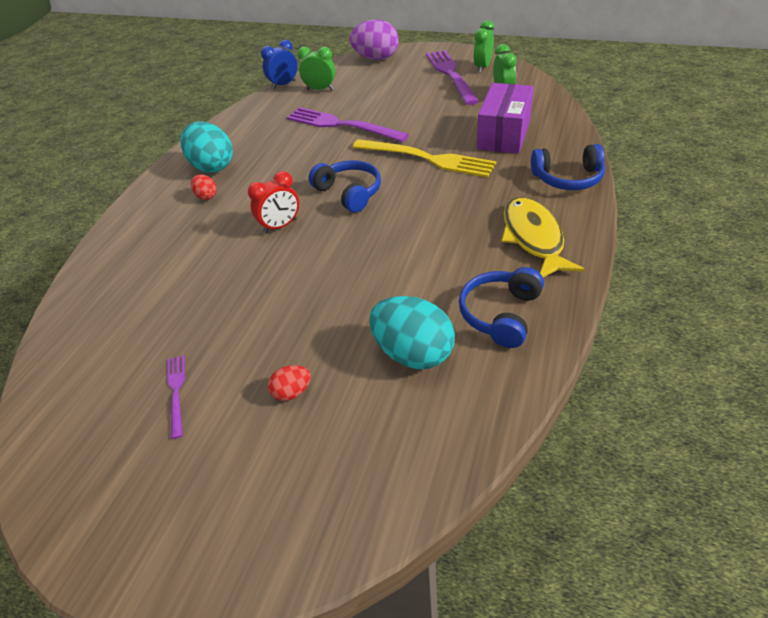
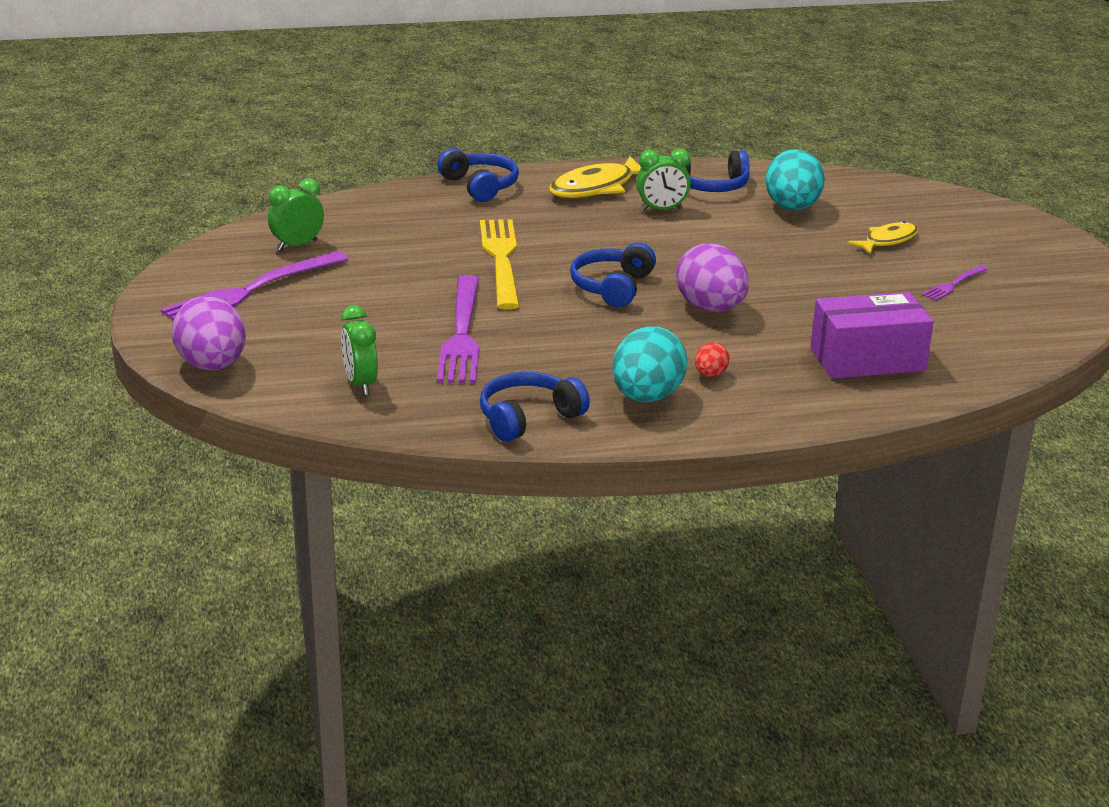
camera: 125 degrees left, 15 degrees down
(237, 126) = (528, 418): none -> blue headphones
(280, 226) = (710, 308): red clock -> purple egg
(283, 85) = (362, 425): blue clock -> none
(292, 392) = (887, 241): red egg -> yellow fish
(482, 67) = (214, 272): green clock -> green clock (661, 210)
(504, 134) = (409, 228): purple box -> purple box (867, 360)

